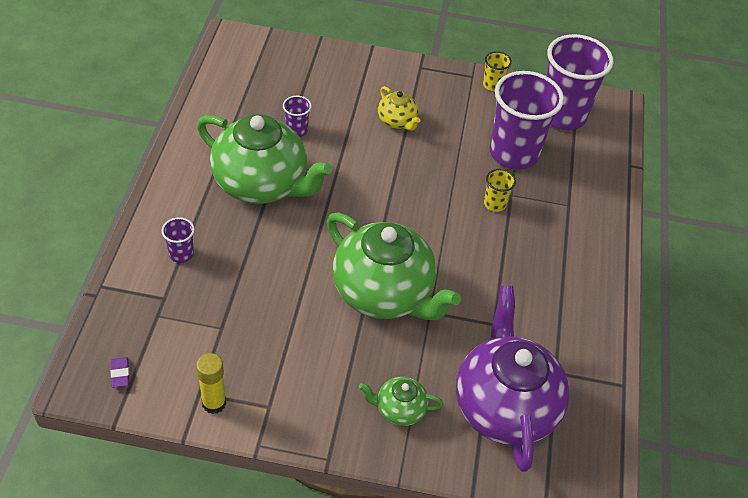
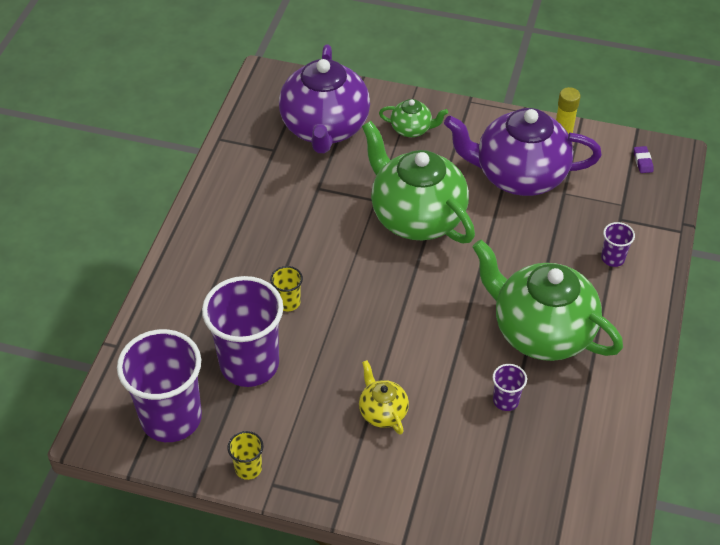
camera: 170 degrees left, 0 degrees up
(271, 348) = (519, 175): none -> purple teapot

